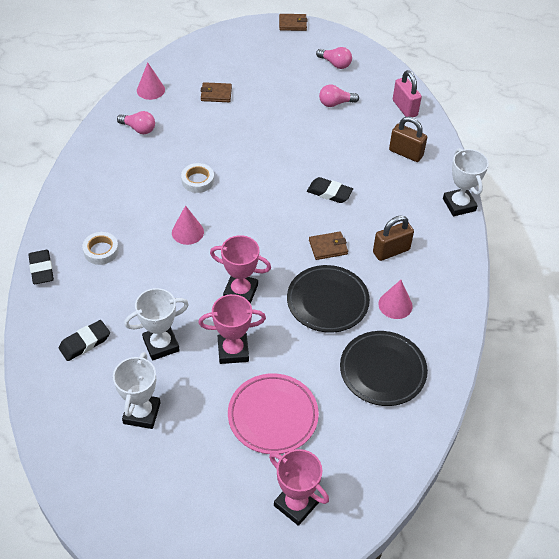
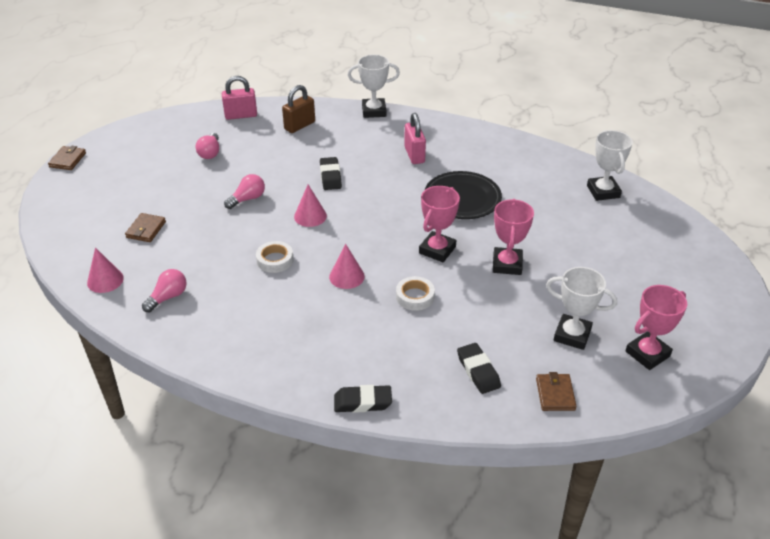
camera: 75 degrees left, 10 degrees down
(101, 251) = (350, 347): white tape -> white tape (415, 296)
(161, 345) = (491, 312): white trophy -> white trophy (603, 191)
(273, 416) = (582, 250): pink plate -> none
(296, 504) = (669, 250): pink trophy -> pink trophy (647, 354)
(328, 247) = (398, 188): brown wallet -> brown wallet (555, 394)
(329, 193) = (330, 176): black eraser -> black eraser turned 45 degrees counterclockwise
(335, 64) = (152, 143): pink light bulb -> pink light bulb (247, 199)
(382, 371) = (542, 182): black plate -> none
(391, 251) = (414, 155): brown padlock -> pink padlock
(395, 305) = (474, 163): pink cone -> pink cone (310, 216)

